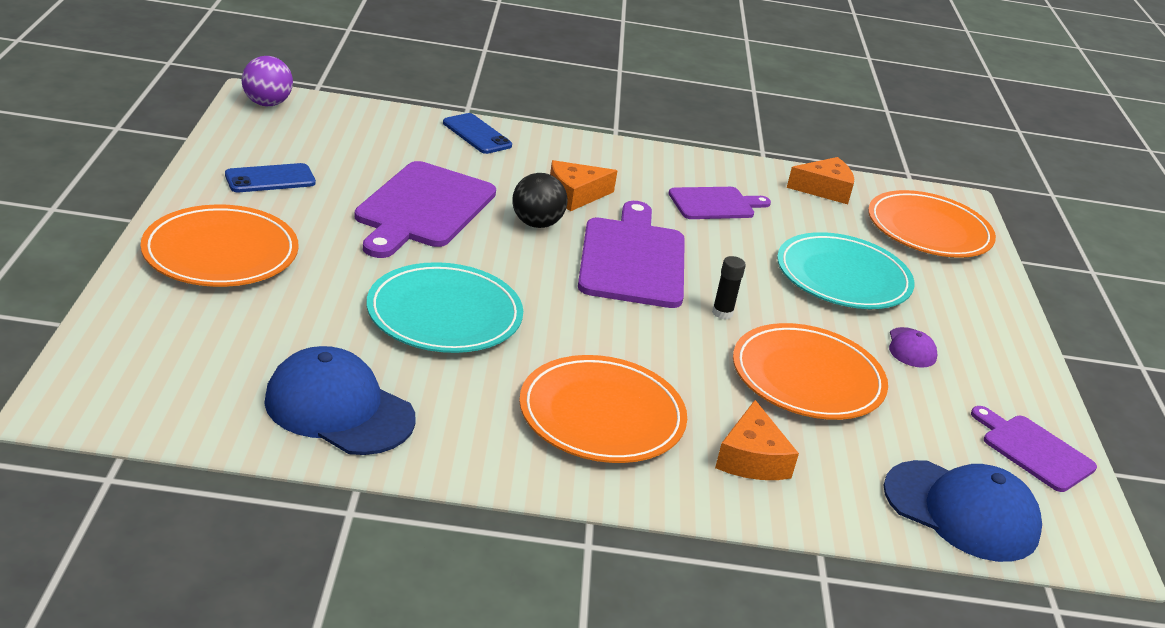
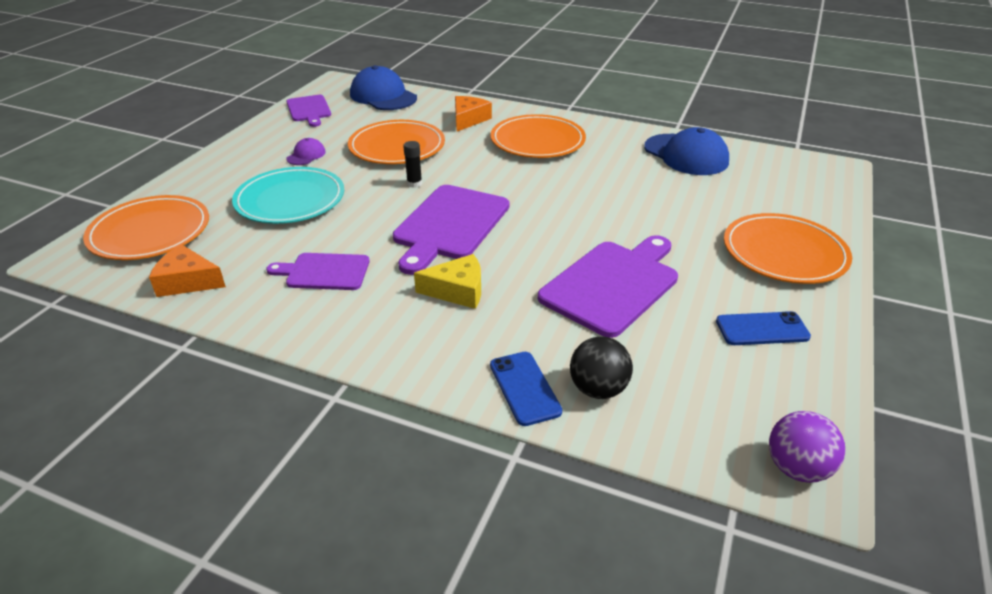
camera: 155 degrees left, 5 degrees up
(444, 314) = (614, 197): turquoise plate -> none
(536, 224) = (513, 262): black ball -> black ball (598, 389)
(575, 195) = (457, 291): orange cheese -> yellow cheese

